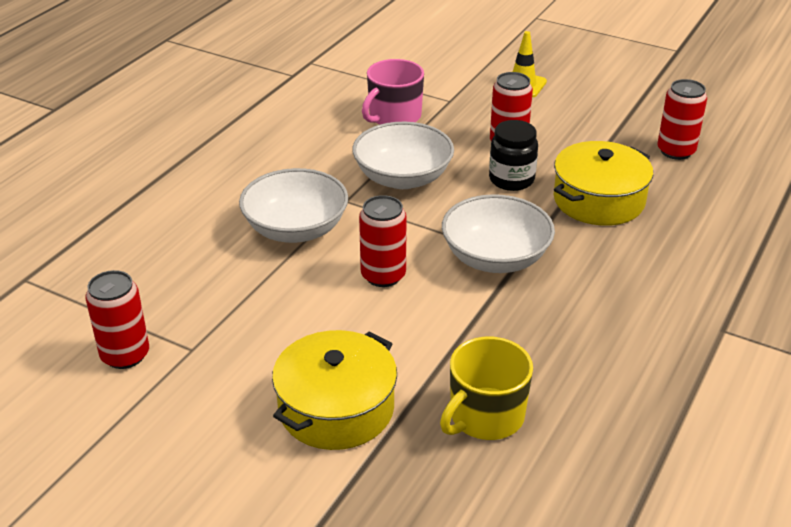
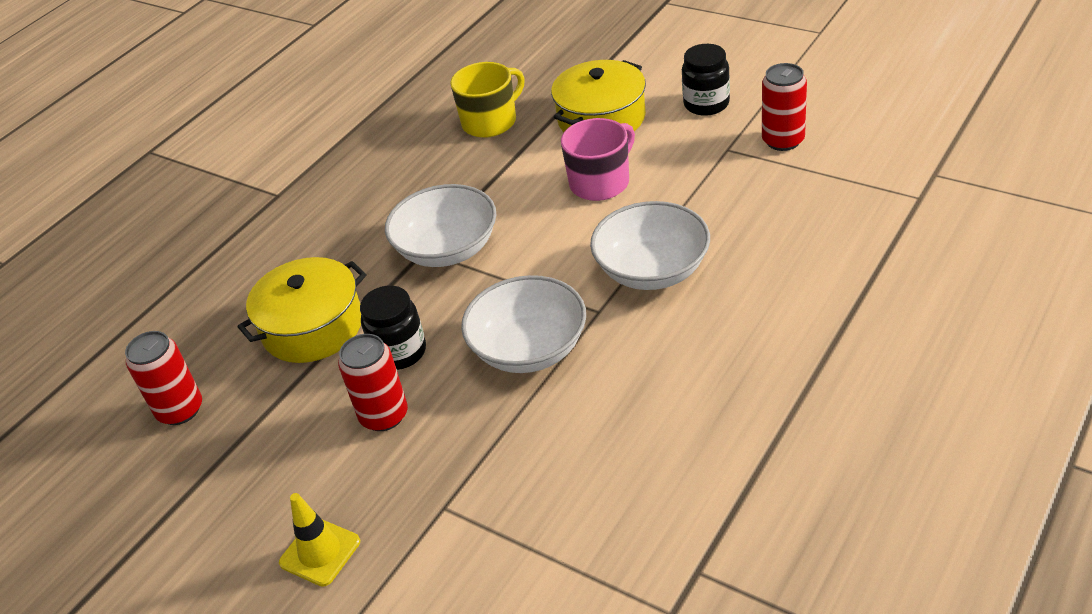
camera: 170 degrees left, 5 degrees up
(197, 418) = (706, 104): none -> black jar
(383, 275) = (560, 224): red can -> none
(394, 116) = (531, 465): pink mug -> pink mug (601, 182)

